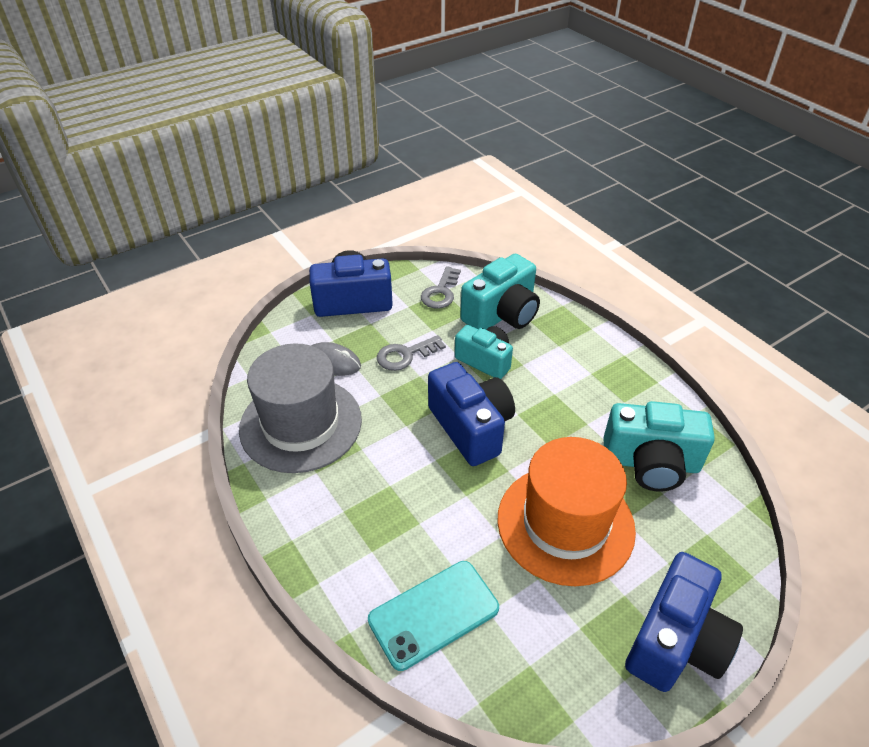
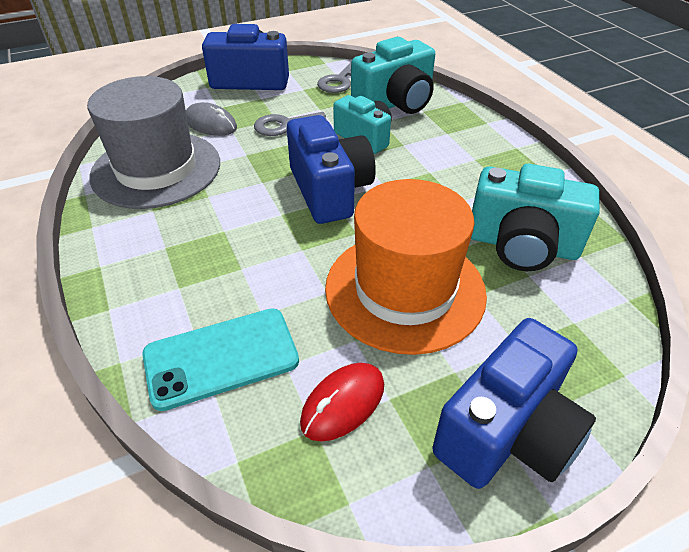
camera: 10 degrees right, 0 degrees up
(545, 638) = (343, 403): none -> red mouse

